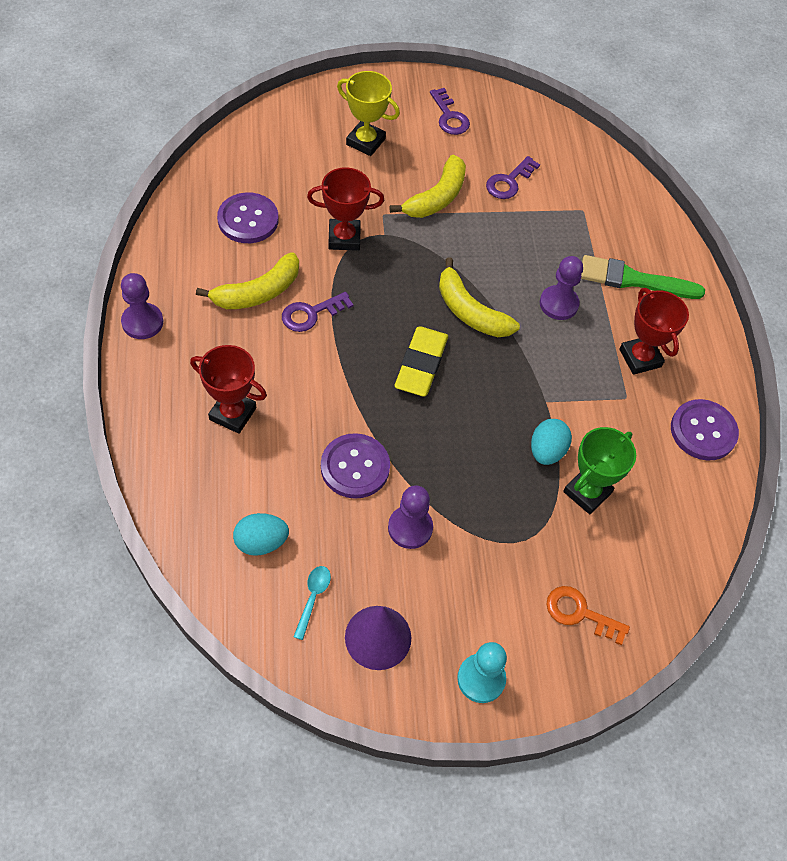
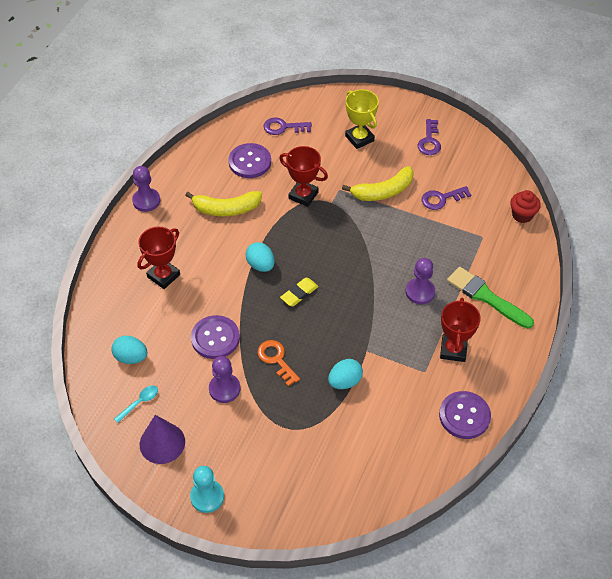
camera: 35 degrees right, 5 degrees down
(232, 414) = (163, 276): red trophy -> red trophy turned 75 degrees clockwise
(311, 314) = (250, 235): purple key -> purple key (283, 127)
(350, 348) = (260, 265): none -> turquoise egg
(421, 365) = (299, 294): yellow eraser -> yellow eraser, size x0.64
(470, 311) = (355, 273): yellow banana -> none
(580, 613) = (296, 489): orange key -> orange key (276, 359)
(587, 492) = (354, 419): green trophy -> none
(608, 168) = (522, 215): none -> red cupcake

